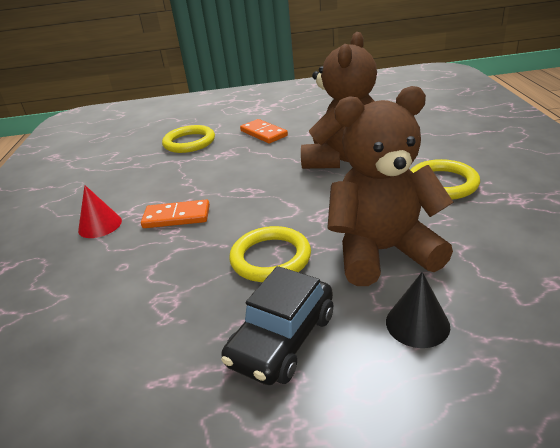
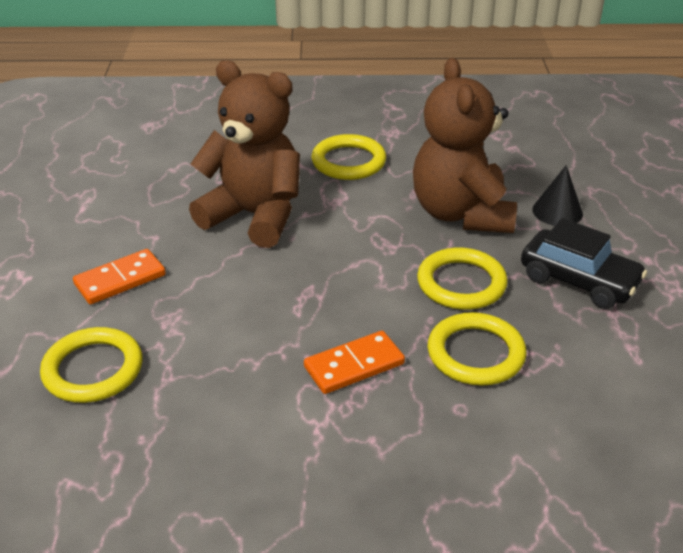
camera: 90 degrees left, 5 degrees up
(100, 225) = (352, 452): red cone -> none
(176, 217) = (354, 365): orange domino -> orange domino turned 60 degrees clockwise
(179, 270) = (475, 353): none -> yellow ring

